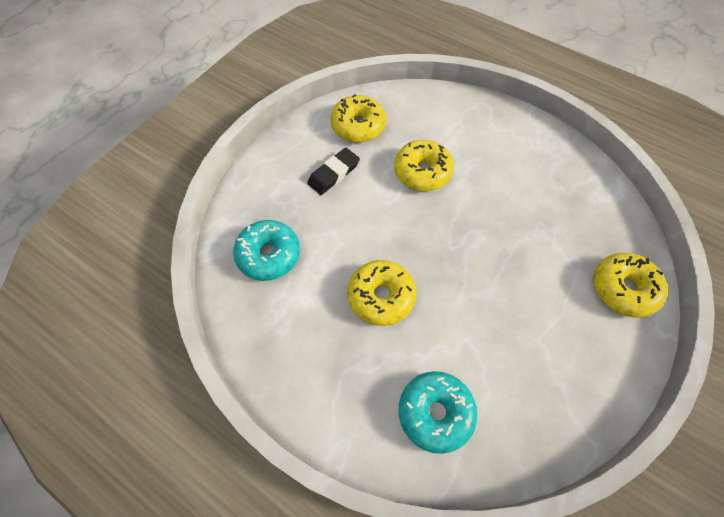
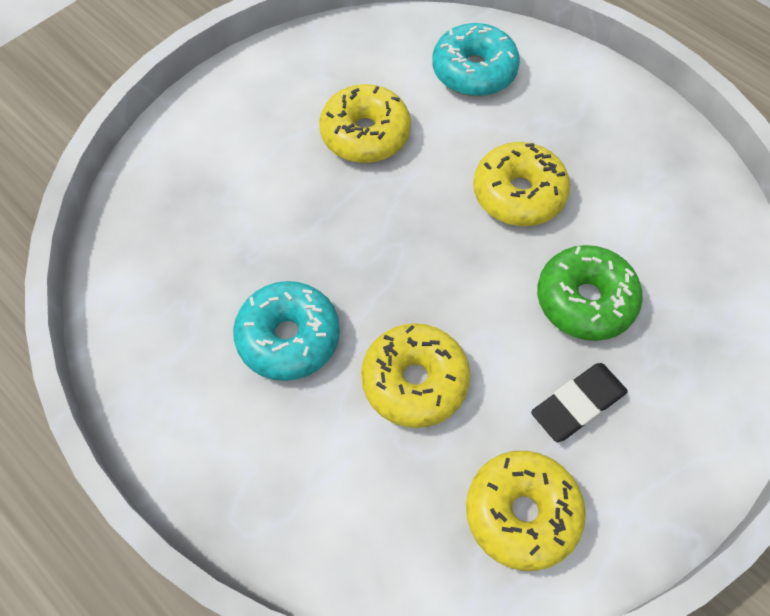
camera: 170 degrees left, 0 degrees up
(269, 255) = (683, 274): turquoise donut -> turquoise donut (288, 338)
(331, 229) = (585, 301): none -> green donut
(623, 289) = (187, 156): yellow donut -> yellow donut (365, 134)

